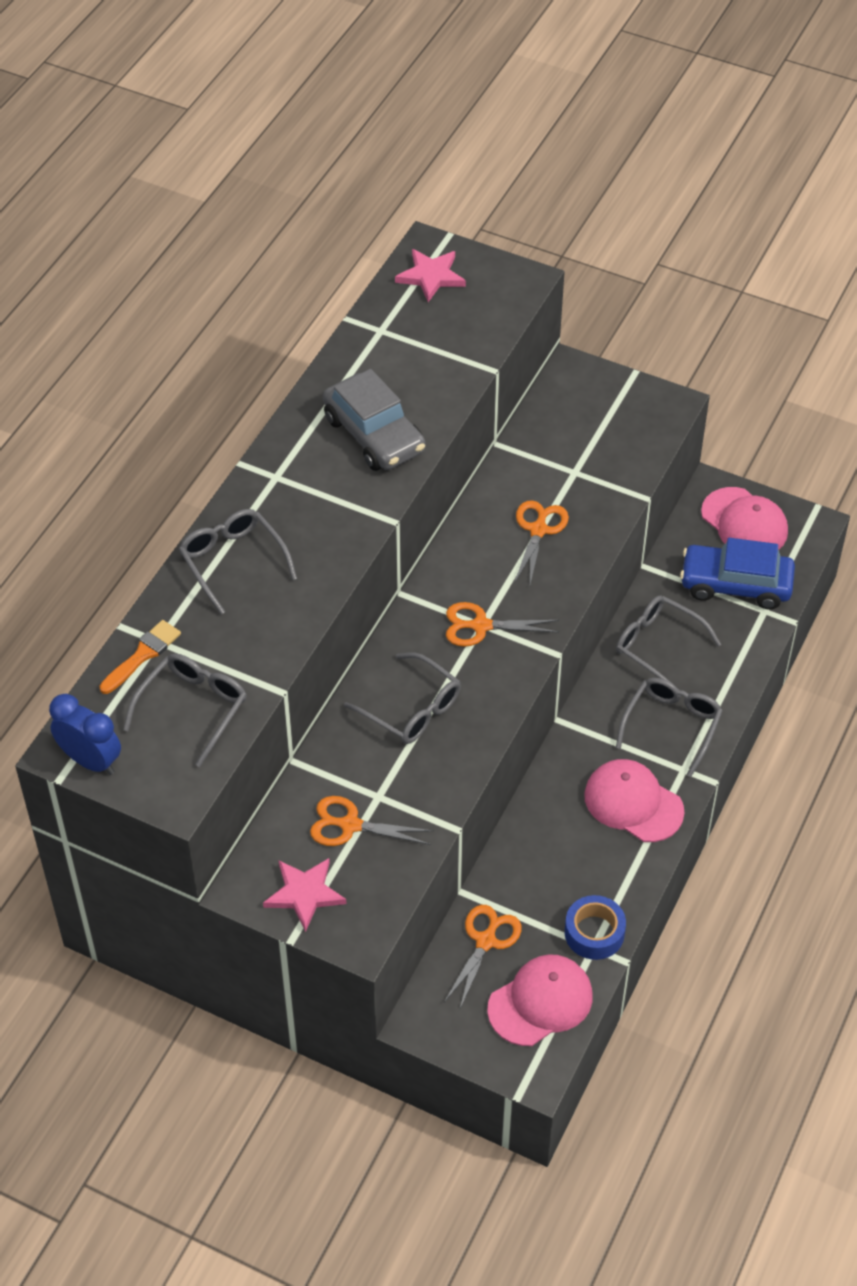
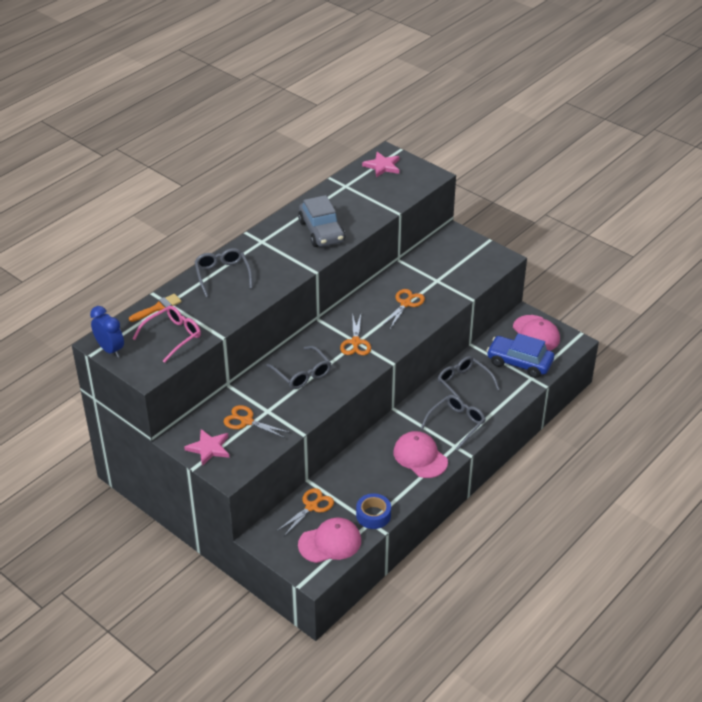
camera: 15 degrees right, 10 degrees down
(192, 709) = (172, 336): grey glasses -> pink glasses
(480, 626) = (355, 342): orange scissors -> orange scissors turned 105 degrees counterclockwise

